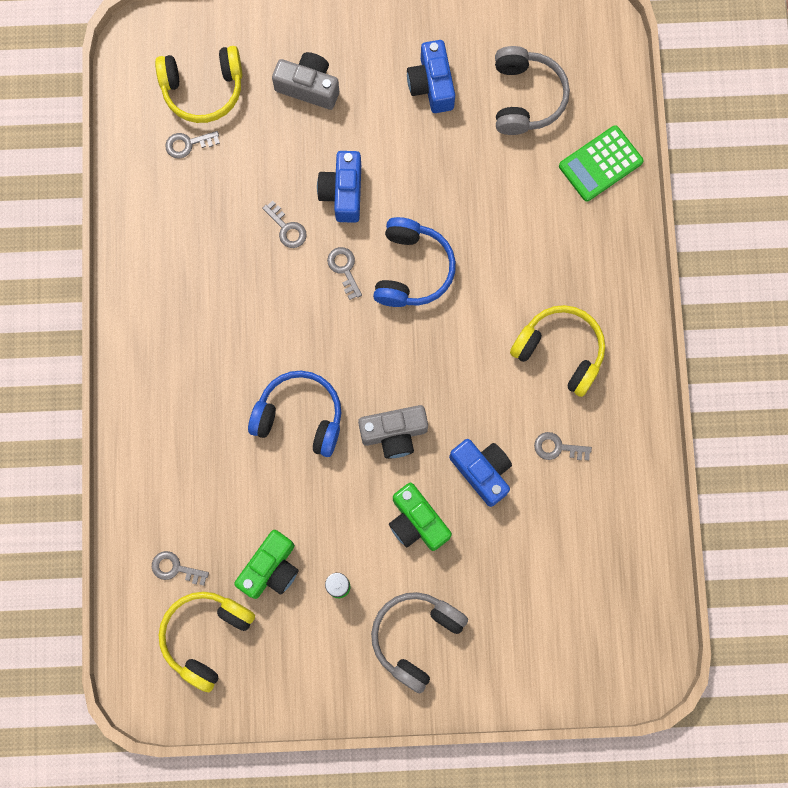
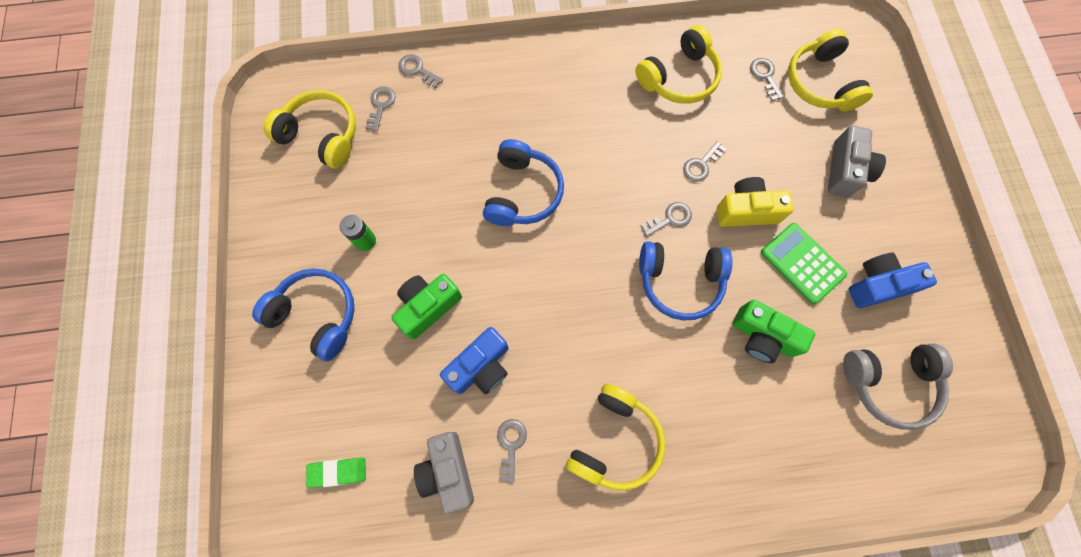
camera: 85 degrees right, 5 degrees down
(133, 525) = (417, 70): none -> grey key
(178, 235) = (679, 77): none -> yellow headphones
(271, 568) = (381, 181): green camera -> green camera (762, 337)
(343, 192) = (746, 211): blue camera -> yellow camera
(394, 433) = (513, 278): grey camera -> grey camera (448, 471)
(416, 637) = (316, 315): grey headphones -> blue headphones
(572, 613) = (338, 472): none -> green eraser
(600, 164) = (833, 473): green calculator -> green calculator (802, 263)

